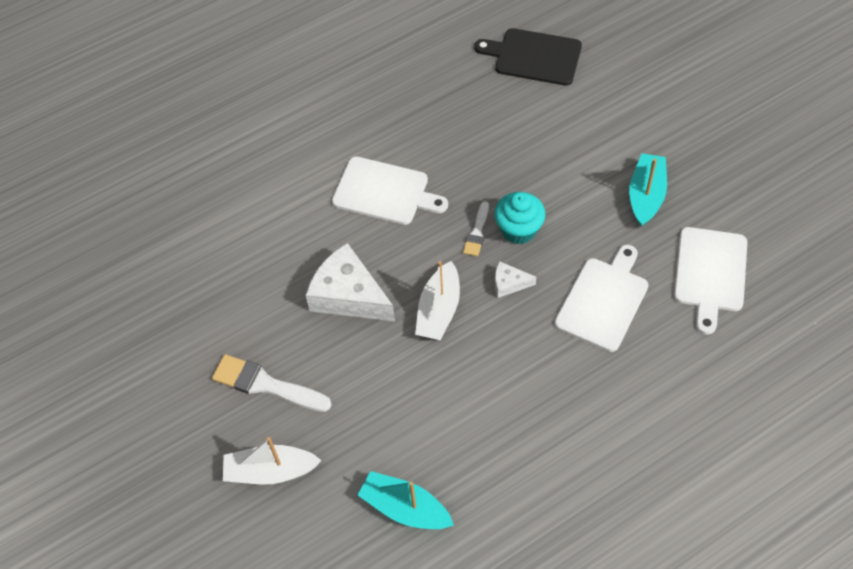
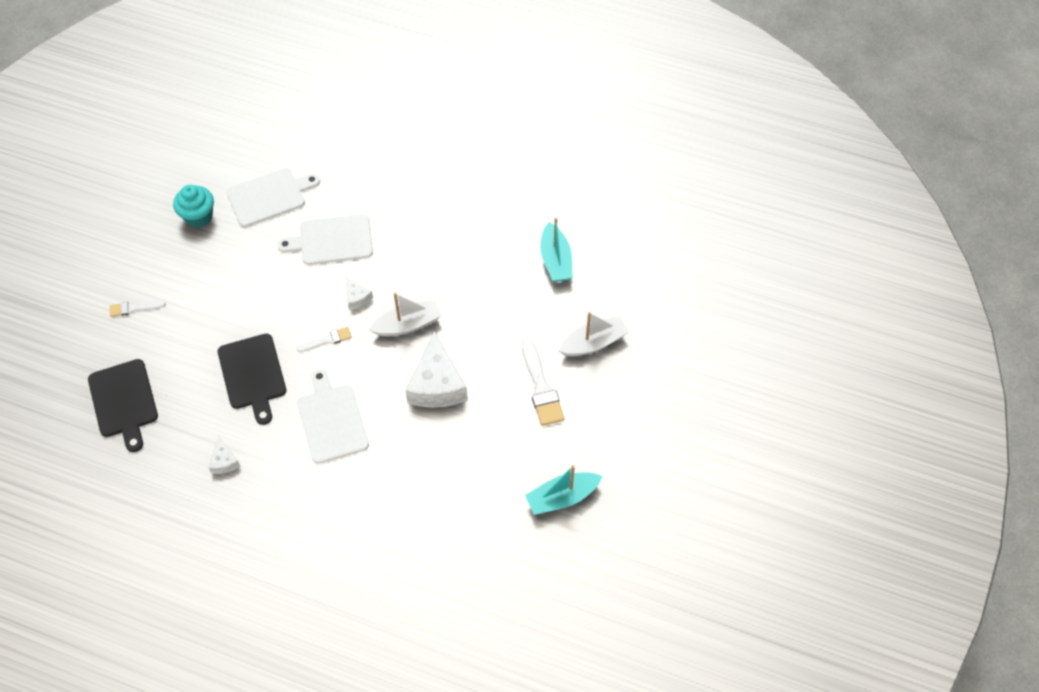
camera: 130 degrees left, 0 degrees up
(270, 471) = (593, 343): white boat -> white boat turned 75 degrees counterclockwise
(412, 98) = (224, 461): none -> white cheese
(485, 156) = (252, 375): none -> black cutting board
(518, 230) = (307, 317): turquoise cupcake -> turquoise cupcake (198, 216)
(637, 102) = (134, 308): none -> white brush
(646, 195) = (225, 260): turquoise boat -> turquoise boat (562, 497)

